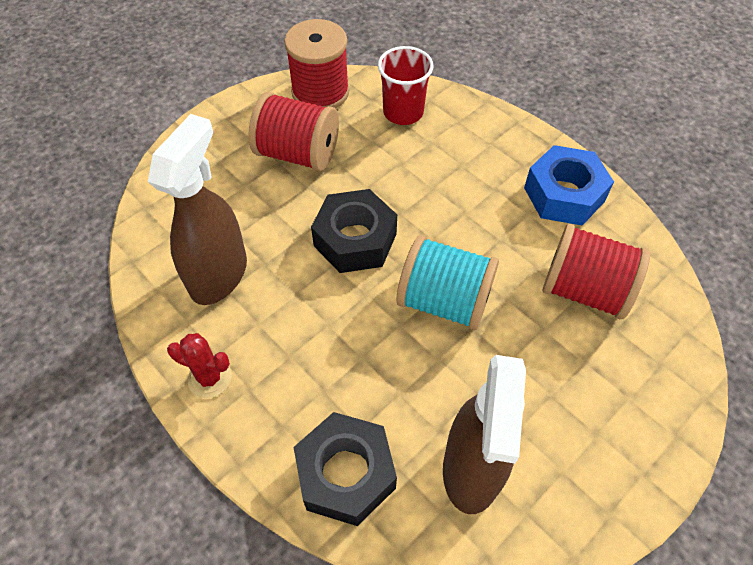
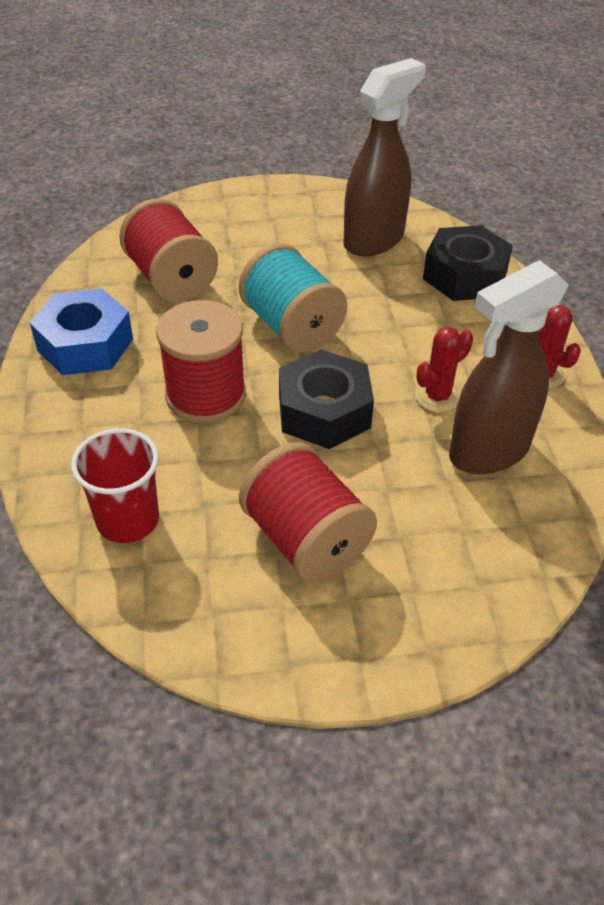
camera: 145 degrees left, 10 degrees down
(283, 301) = (437, 397): none -> red cactus
(320, 92) = (198, 618): red spool -> red spool (206, 395)

